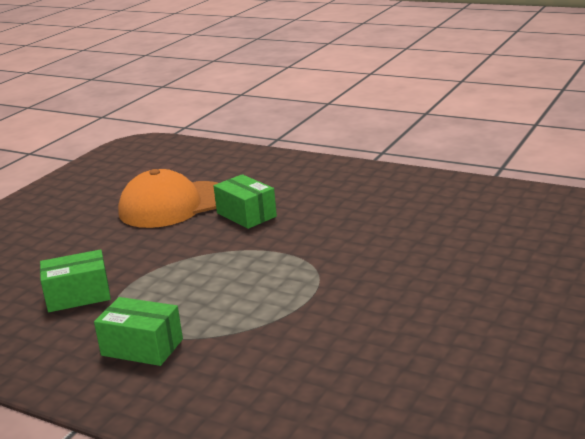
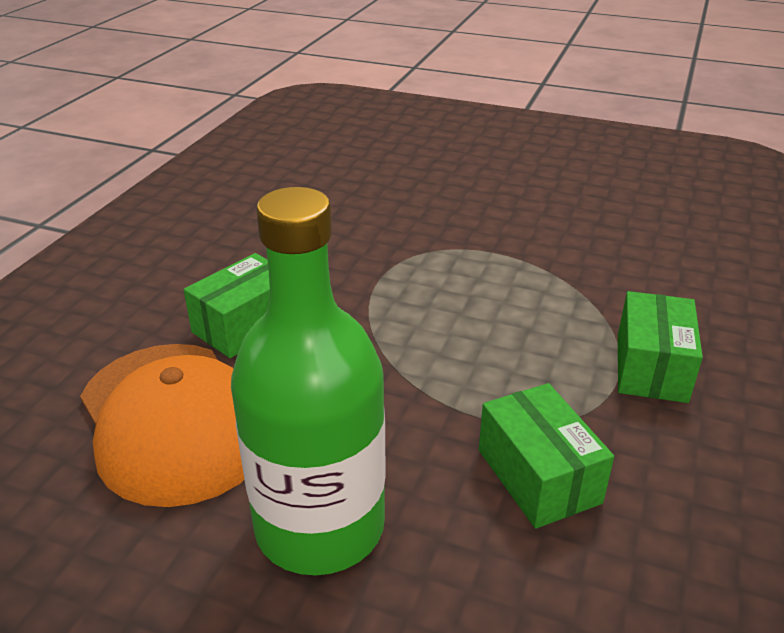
camera: 100 degrees left, 10 degrees up
(86, 241) = (320, 526): none -> green bottle

